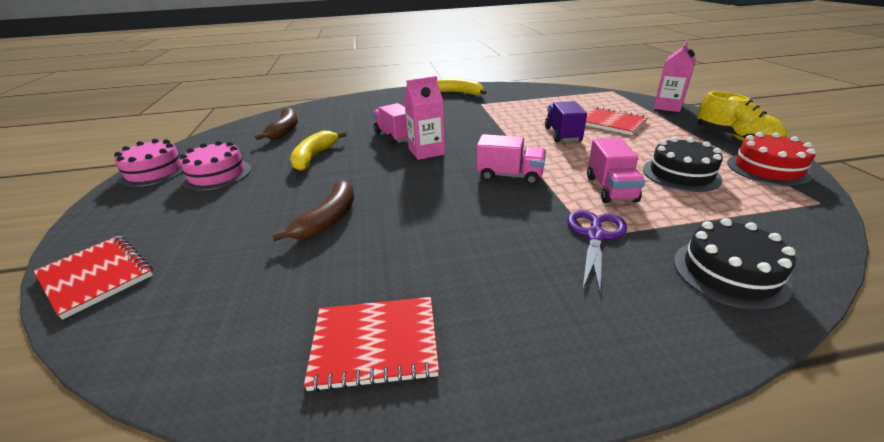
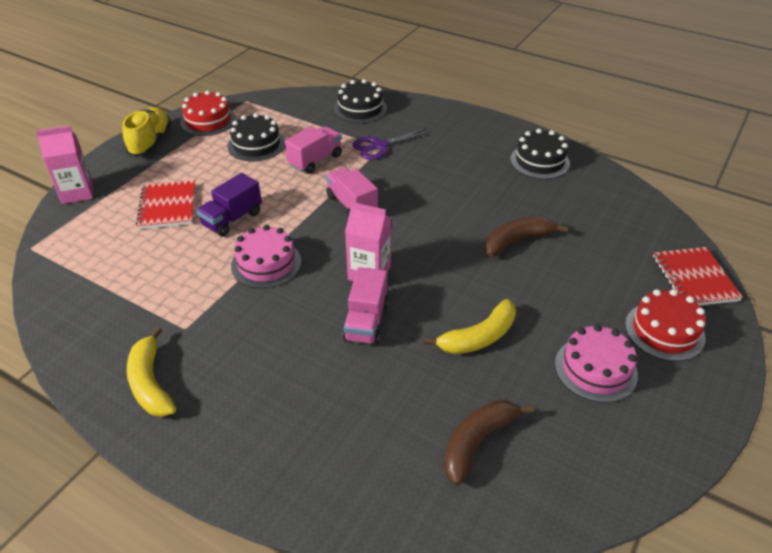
camera: 140 degrees left, 10 degrees up
(151, 216) = (664, 331): none -> red cake
(154, 171) = (674, 430): pink cake -> pink cake (266, 263)
(375, 344) = (539, 161): red notebook -> black cake

